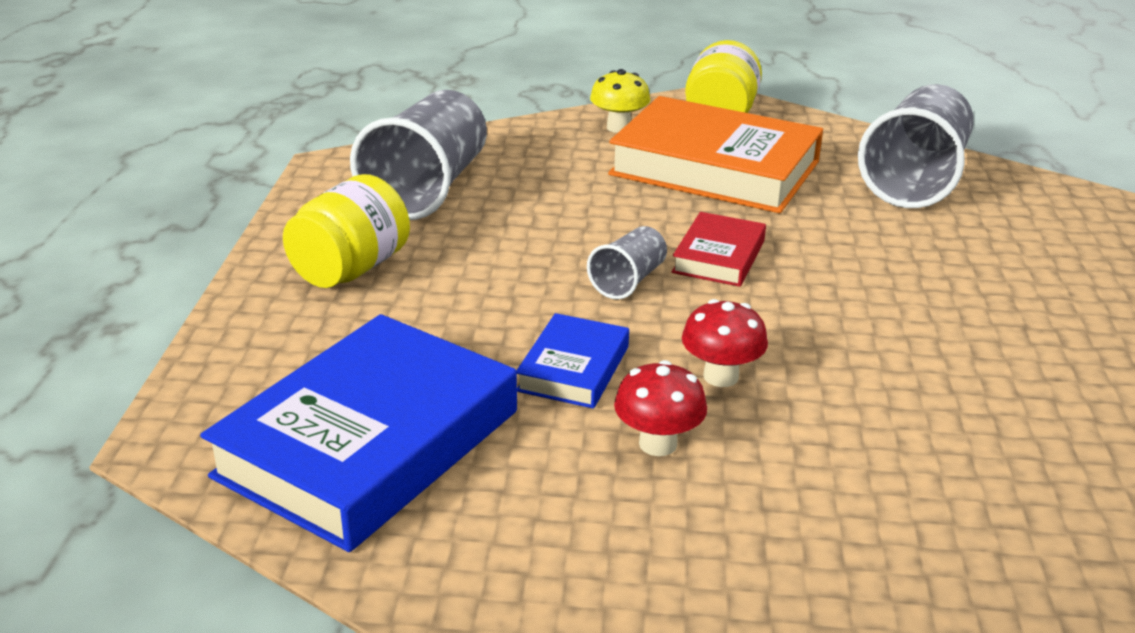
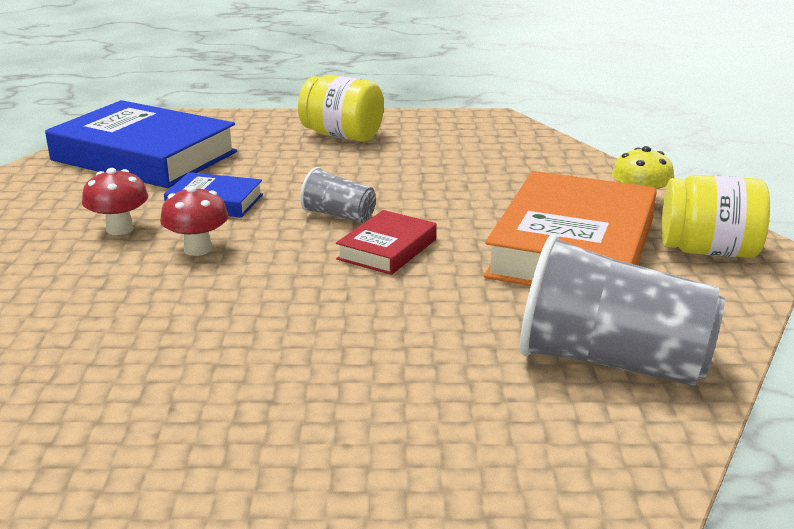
camera: 85 degrees right, 5 degrees down
(427, 189) = (470, 146): grey cup -> none
(719, 257) = (387, 249): red book -> red book turned 75 degrees counterclockwise

